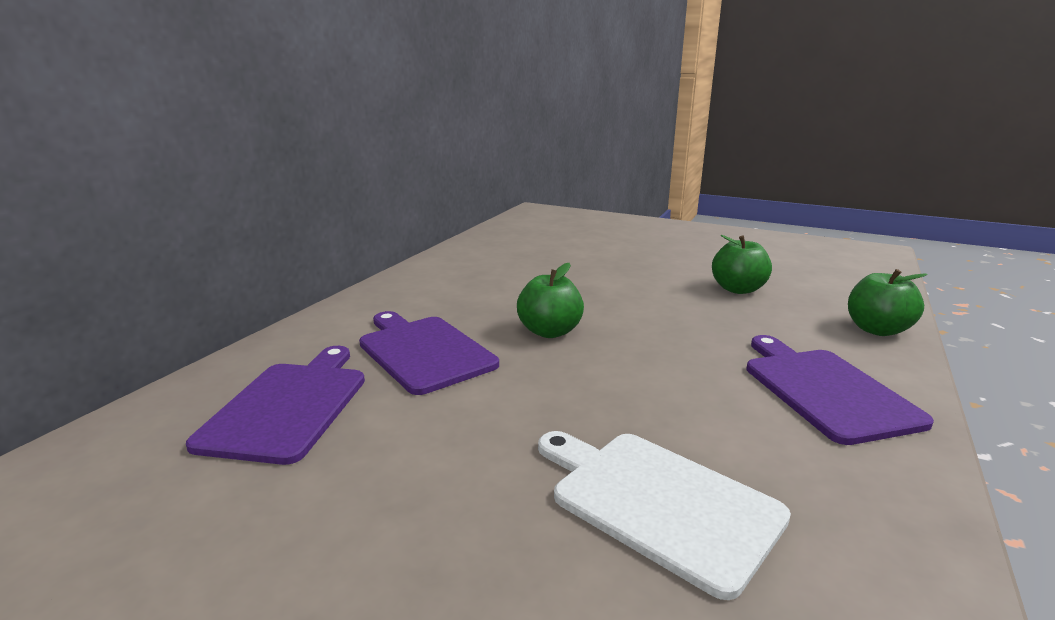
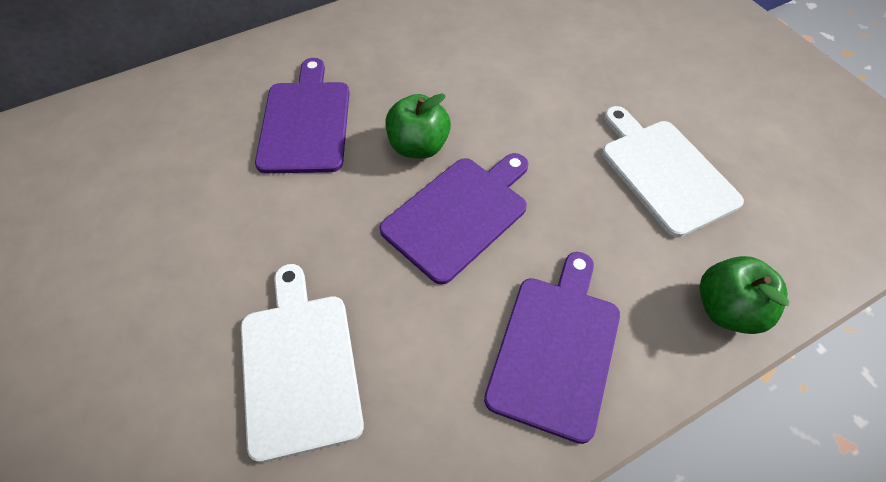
camera: 35 degrees right, 35 degrees up
(288, 406) = (179, 139): purple cutting board -> purple cutting board (459, 214)
(738, 289) = (665, 172): green apple -> white cutting board

